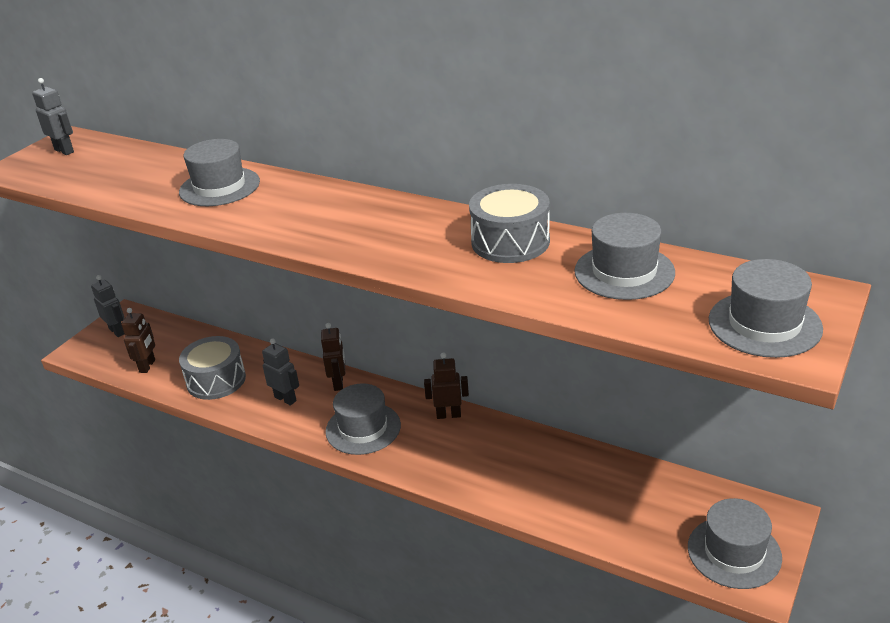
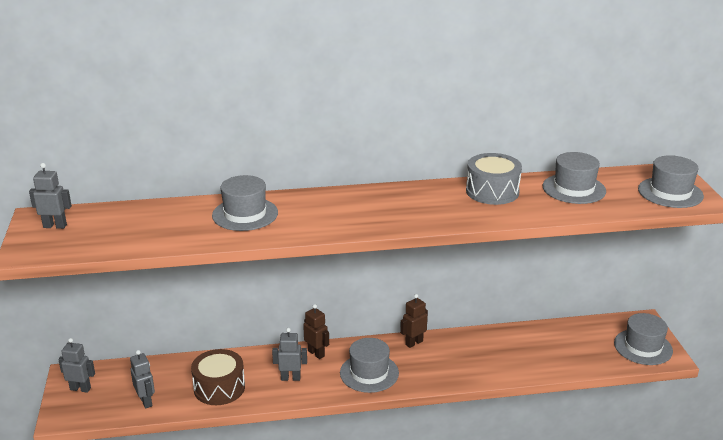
camera: 40 degrees left, 5 degrees down
(147, 366) = (146, 401): brown robot -> grey robot
(216, 380) = (219, 388): grey drum -> brown drum

